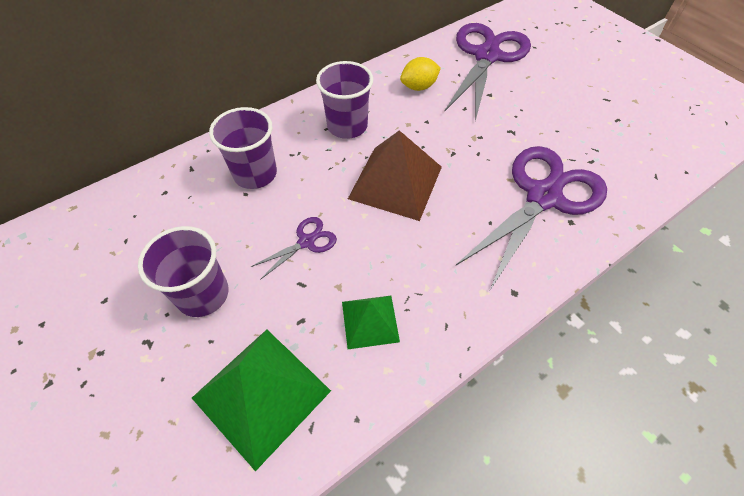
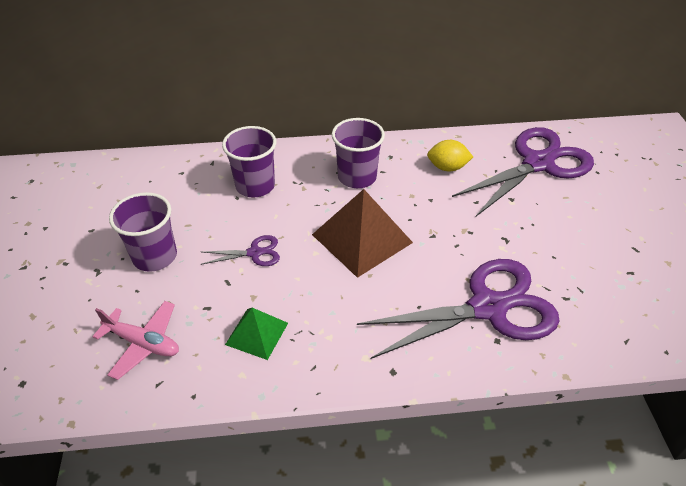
camera: 30 degrees right, 10 degrees down
(261, 394) = (143, 343): green pyramid -> pink plane

